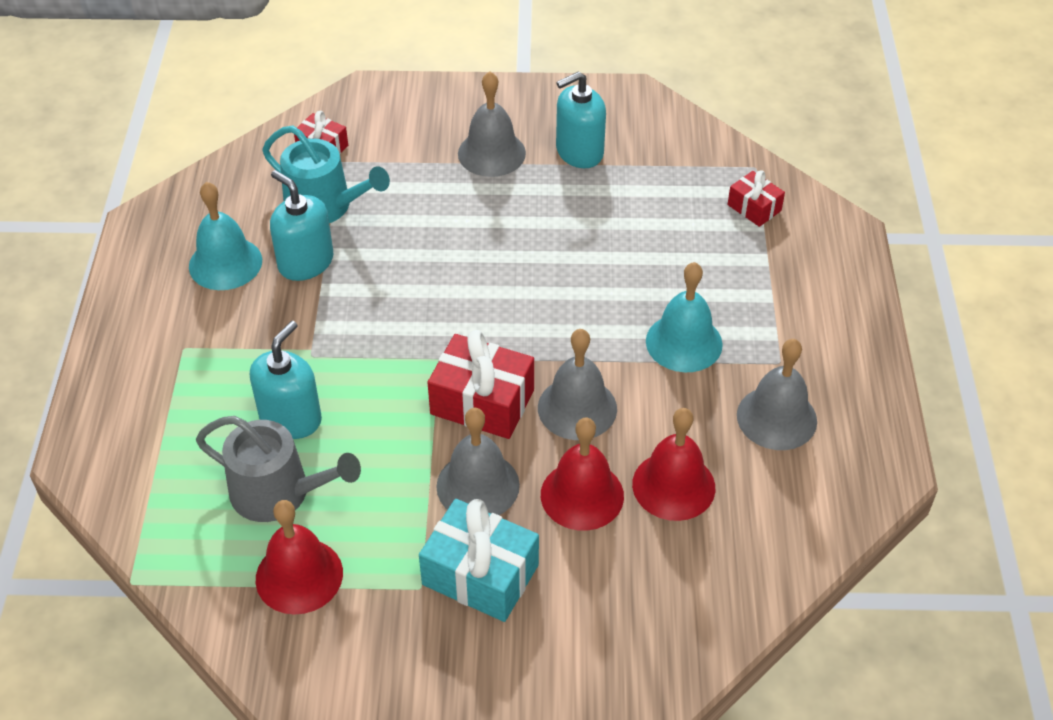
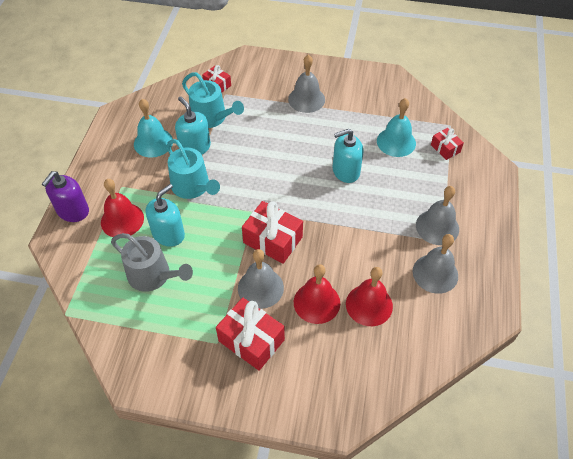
camera: 10 degrees right, 5 degrees up
(102, 403) = (73, 211): none -> purple soap dispenser
(299, 576) = (153, 325): red bell -> red bell (122, 220)
(317, 331) = (193, 187): none -> turquoise watering can
(480, 574) = (251, 340): turquoise gift -> red gift
(577, 408) = (324, 251): grey bell -> grey bell (437, 227)
(579, 152) = (354, 104): turquoise soap dispenser -> turquoise soap dispenser (345, 171)
(684, 342) = (391, 221): turquoise bell -> turquoise bell (396, 142)

